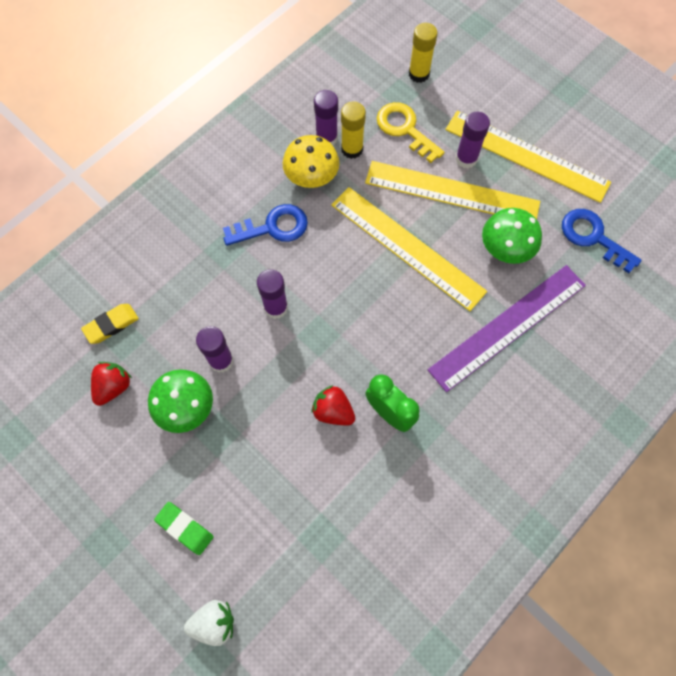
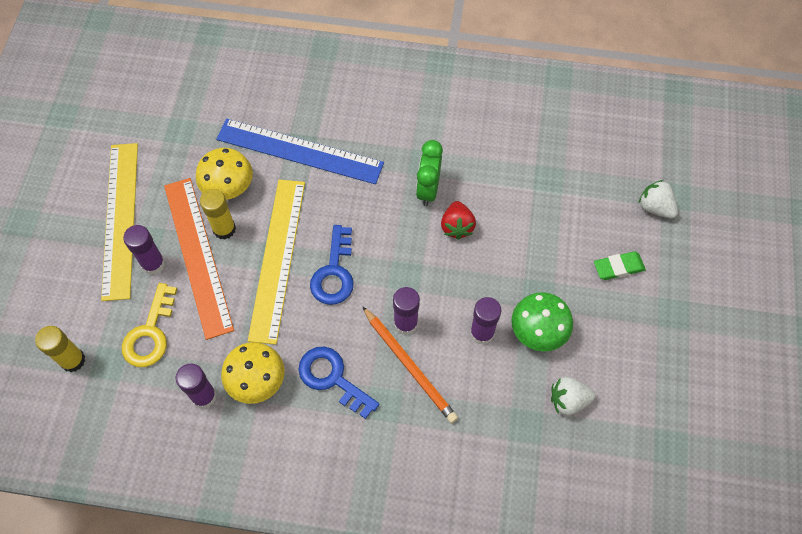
camera: 125 degrees left, 5 degrees down
(111, 325) = (522, 446): yellow eraser -> none
(113, 386) = (568, 400): red strawberry -> white strawberry
(185, 528) = (618, 267): green eraser -> green eraser turned 75 degrees clockwise
(238, 287) = (409, 366): none -> orange pencil
(352, 149) = (203, 365): yellow glue stick -> yellow glue stick (224, 229)
(452, 192) = (198, 255): yellow ruler -> orange ruler
(505, 248) = (228, 187): green mushroom -> yellow mushroom
(508, 327) = (299, 151): purple ruler -> blue ruler
(593, 237) = (176, 134): blue key -> blue key (334, 272)

